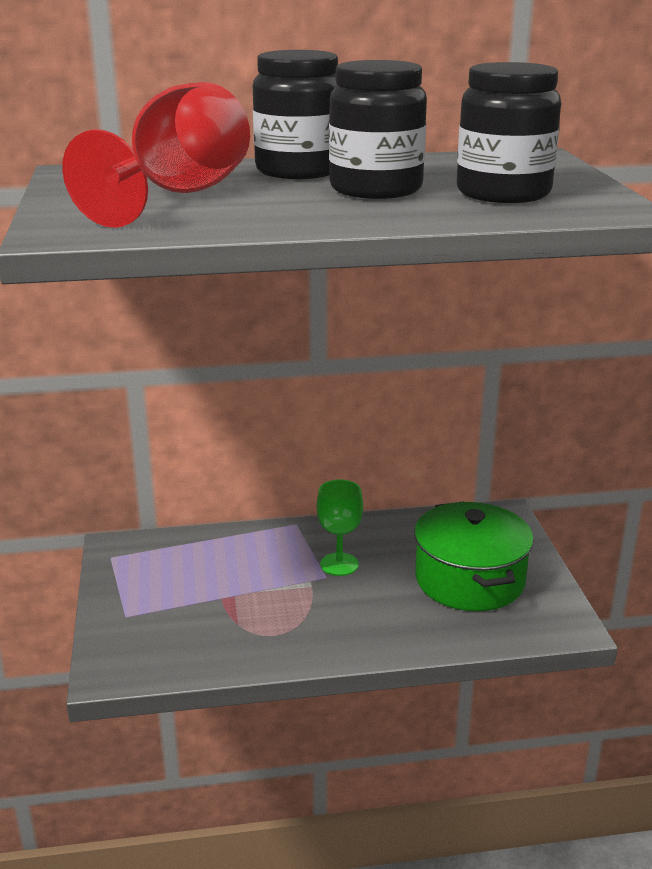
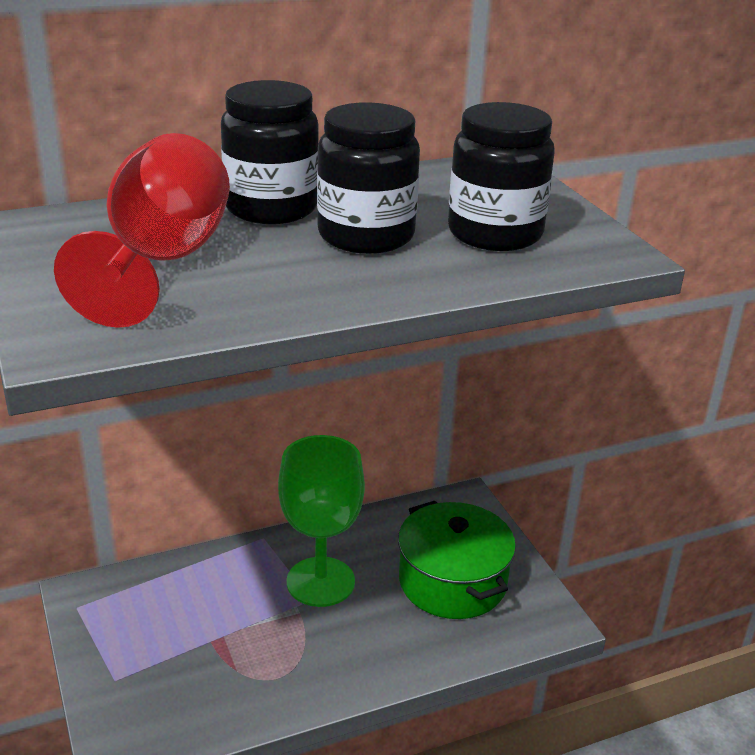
camera: 15 degrees left, 5 degrees up
(339, 564) = (320, 582): green goblet -> green goblet, size x1.75

